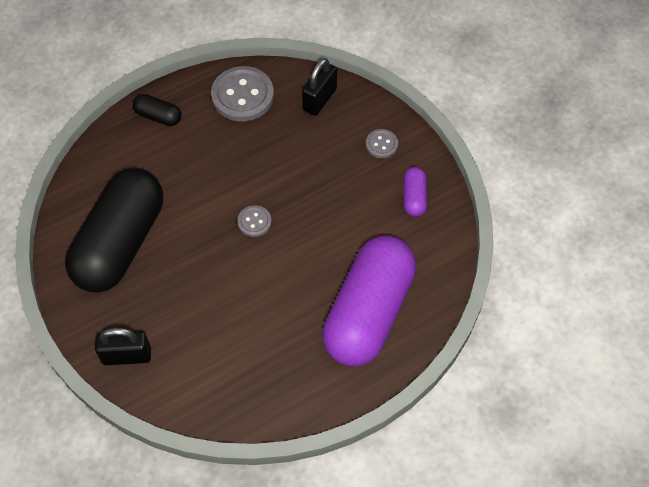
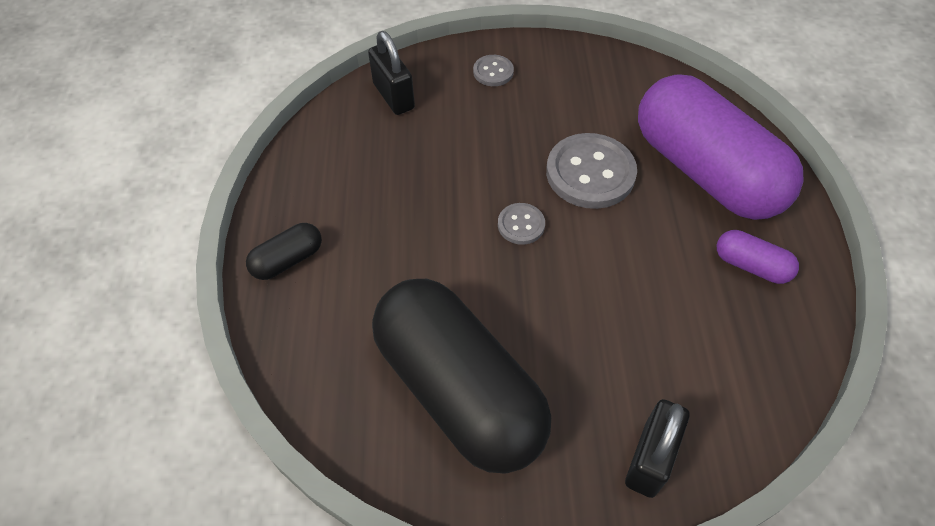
camera: 60 degrees left, 5 degrees down
(242, 95) = (330, 161): grey button -> grey button (590, 173)
(414, 197) = (578, 75): purple capsule -> purple capsule (751, 265)

